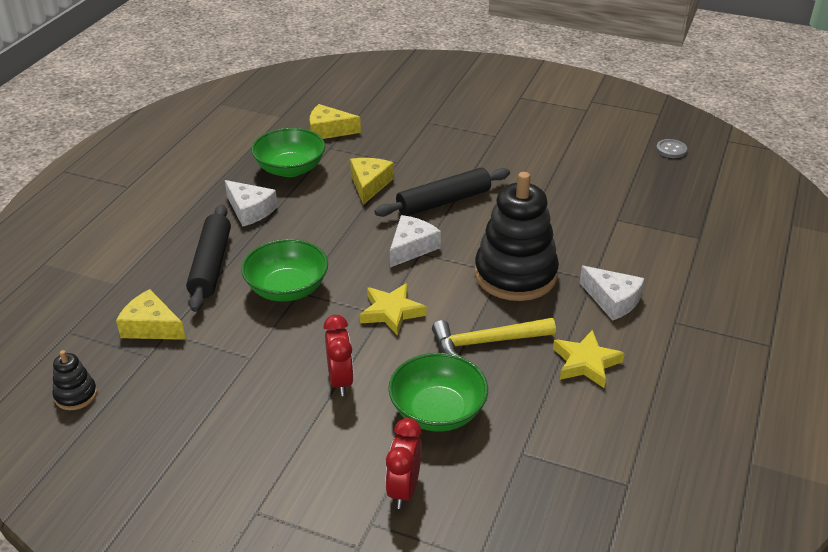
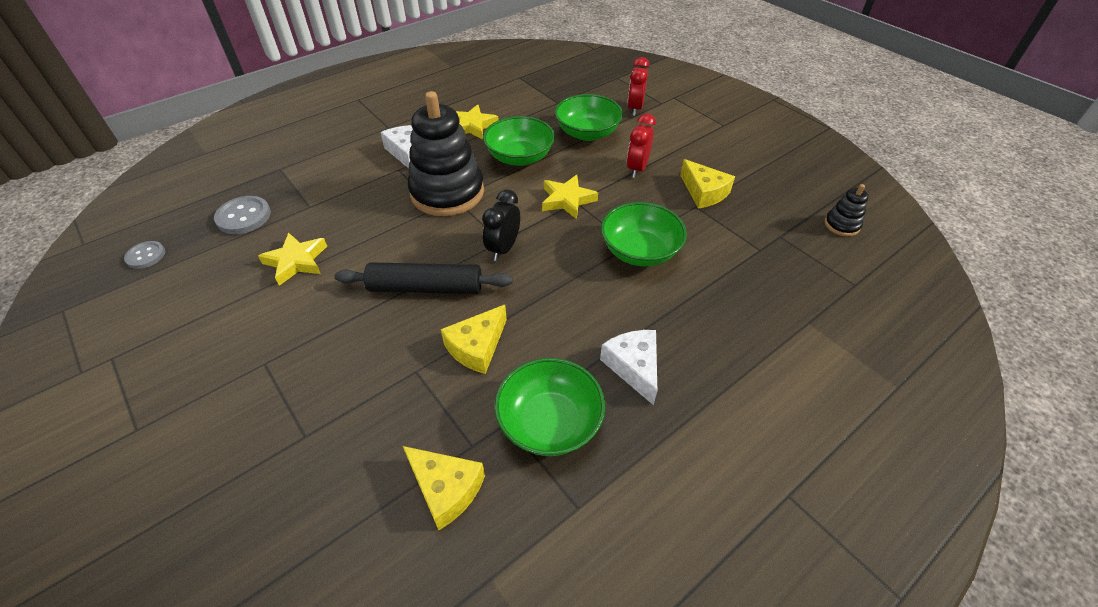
camera: 150 degrees left, 10 degrees up
(151, 327) = (774, 260): yellow cheese -> yellow cheese (704, 192)
(211, 265) = (703, 305): black rolling pin -> none
(404, 489) = (635, 108): red clock -> red clock turned 150 degrees clockwise
(411, 247) = (503, 248): white cheese -> black clock
(486, 342) = (520, 157): yellow hammer -> green bowl
(562, 183) = (296, 261): none -> yellow star
(654, 193) = (244, 217): none -> grey button

